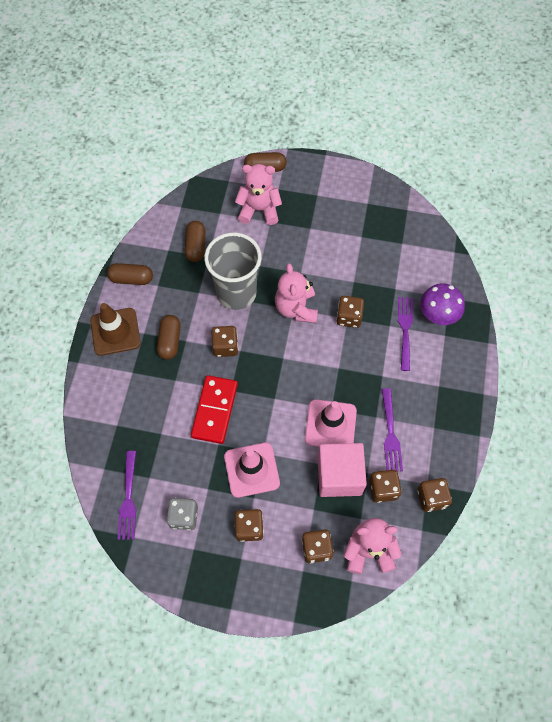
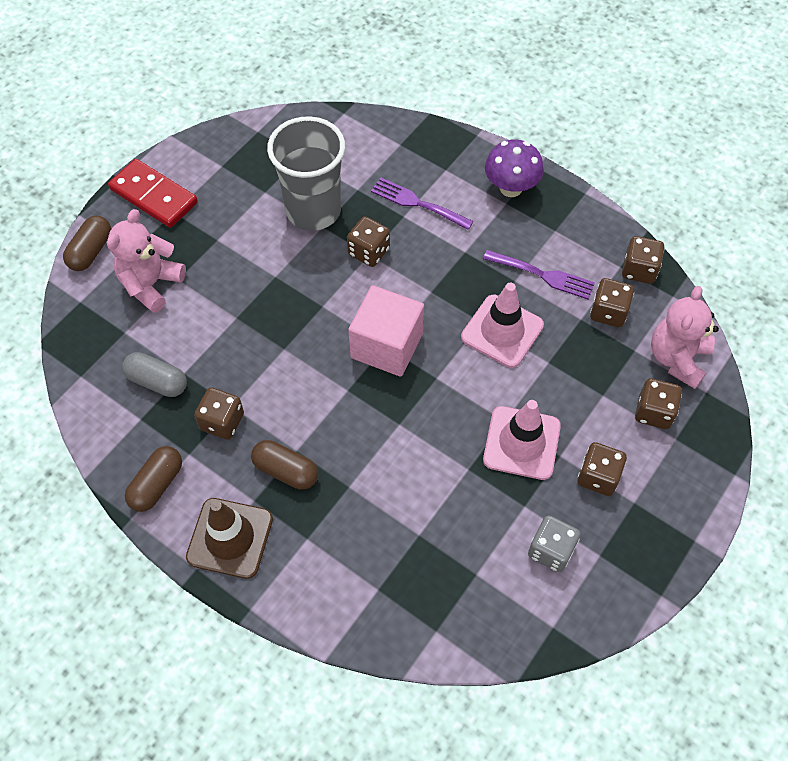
camera: 65 degrees left, 5 degrees down
(128, 499) = (496, 613): purple fork -> none
(196, 246) = (157, 381): brown capsule -> grey capsule
(215, 410) = (418, 454): red domino -> red domino (154, 196)
(225, 346) = (332, 405): brown dice -> brown dice (222, 422)
(236, 293) = (260, 361): grey cup -> grey cup (313, 210)
(296, 308) = (323, 302): pink teddy bear -> none
(339, 475) = (572, 350): pink cube -> pink cube (386, 345)
(437, 315) = (417, 164): purple mushroom -> purple mushroom (510, 188)

